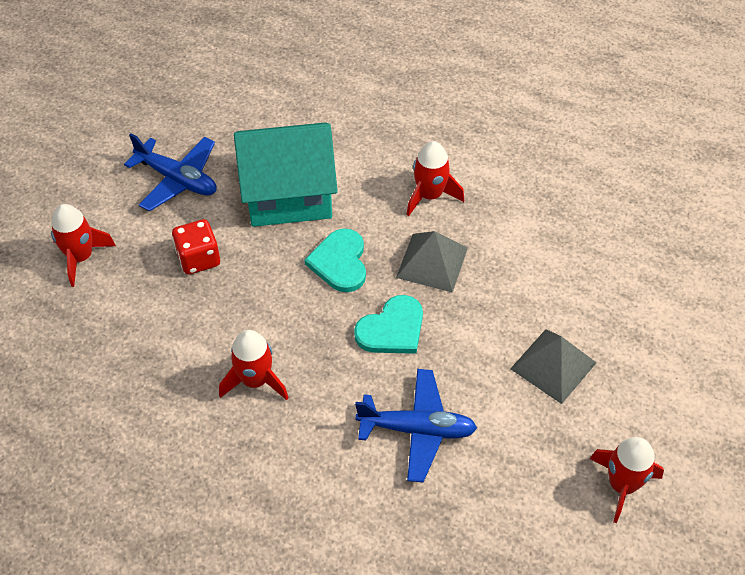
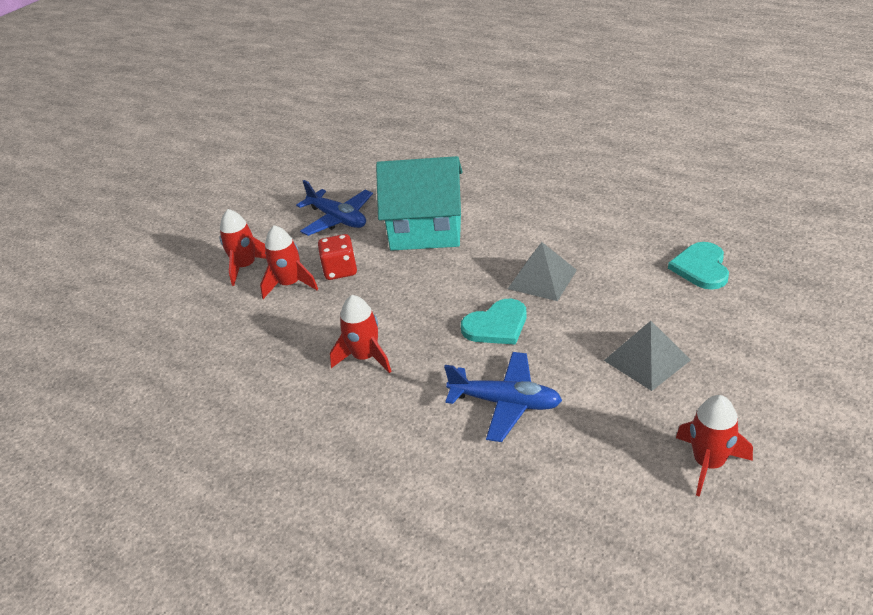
camera: 15 degrees right, 15 degrees down
(340, 262) = (459, 276): turquoise heart -> turquoise heart (701, 268)
(430, 195) = (548, 233): red rocket -> red rocket (290, 284)

